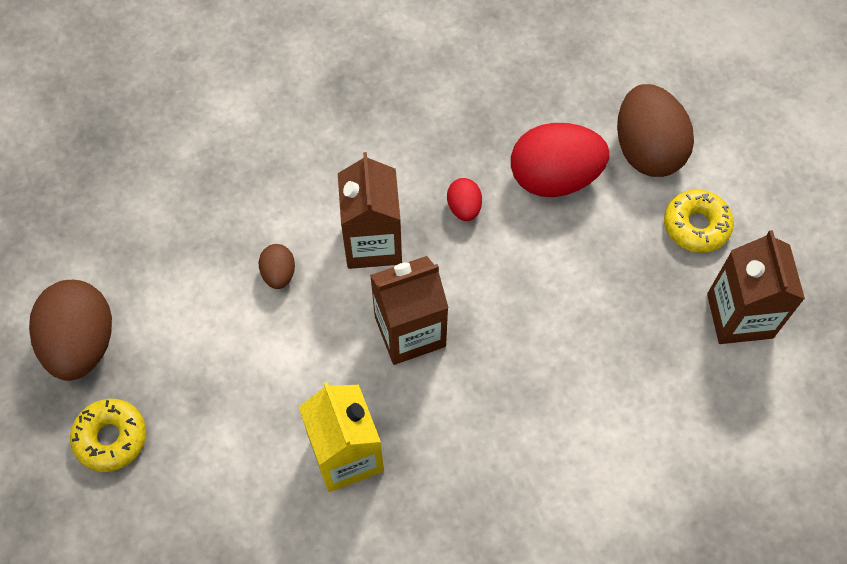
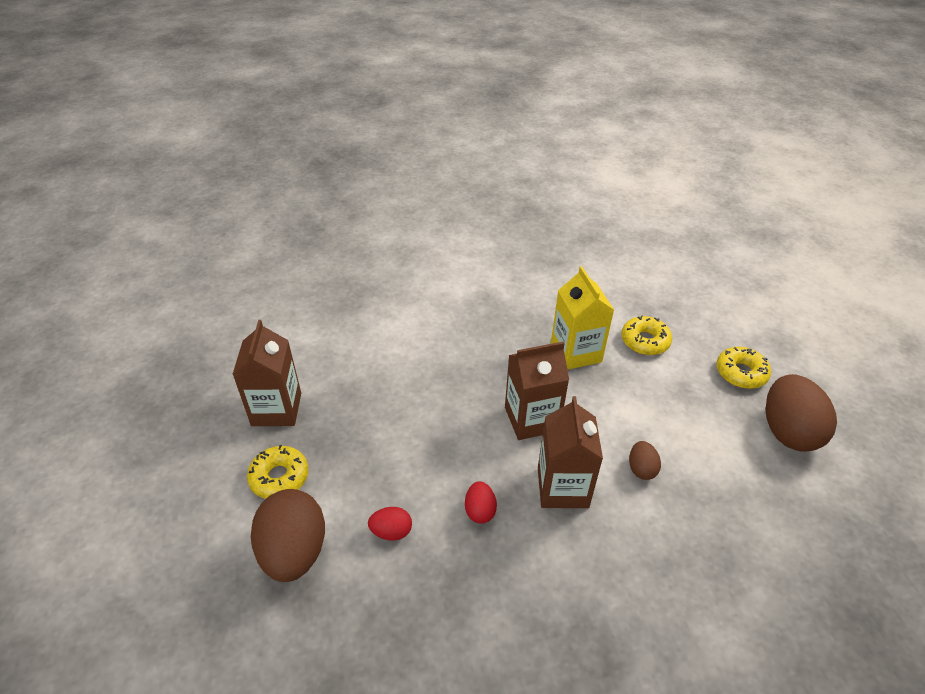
camera: 175 degrees left, 20 degrees down
(239, 489) = (645, 341): none -> yellow donut
(554, 178) = (391, 531): red egg -> red egg, size x0.48

